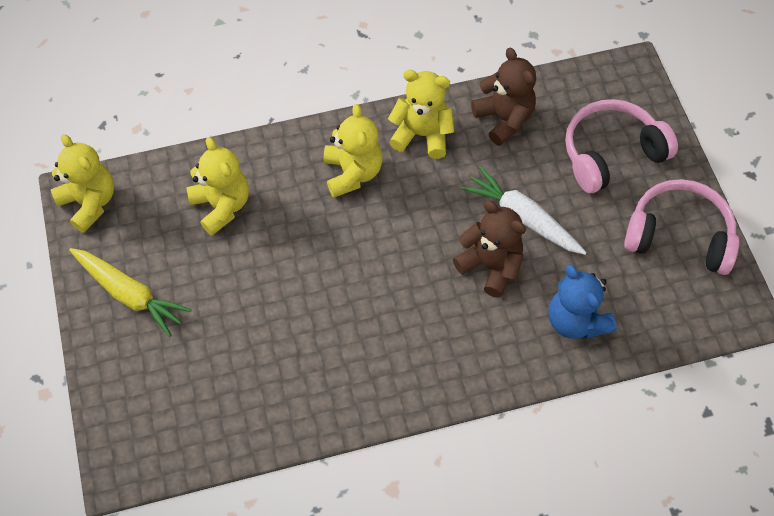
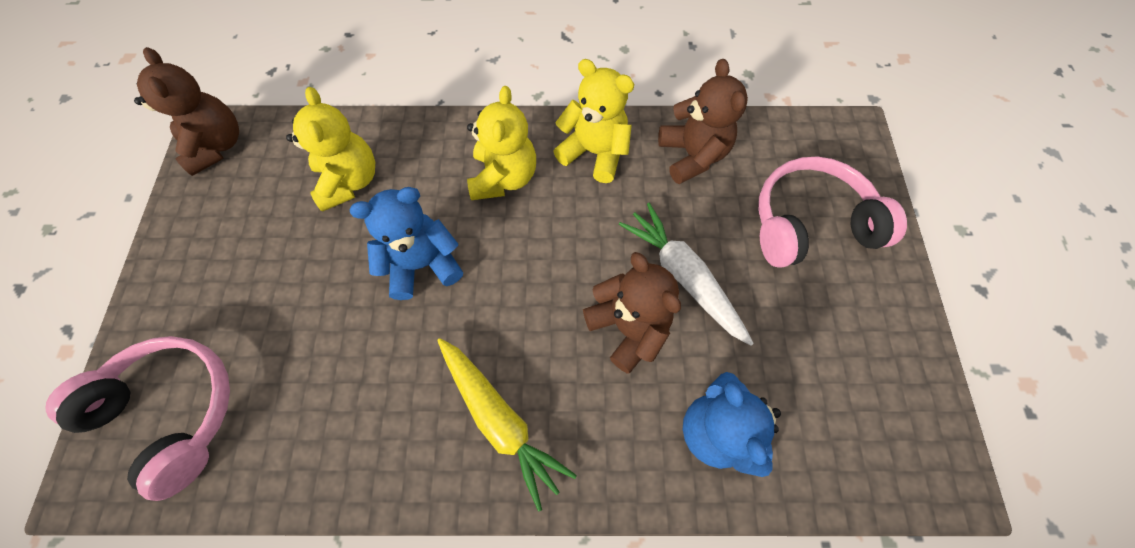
camera: 15 degrees right, 5 degrees up
(89, 203) = (217, 145): yellow teddy bear -> brown teddy bear
(129, 294) = (208, 256): yellow carrot -> yellow carrot (499, 419)
(311, 258) = (422, 264): none -> blue teddy bear
(679, 235) = (877, 348): pink headphones -> pink headphones (173, 411)

